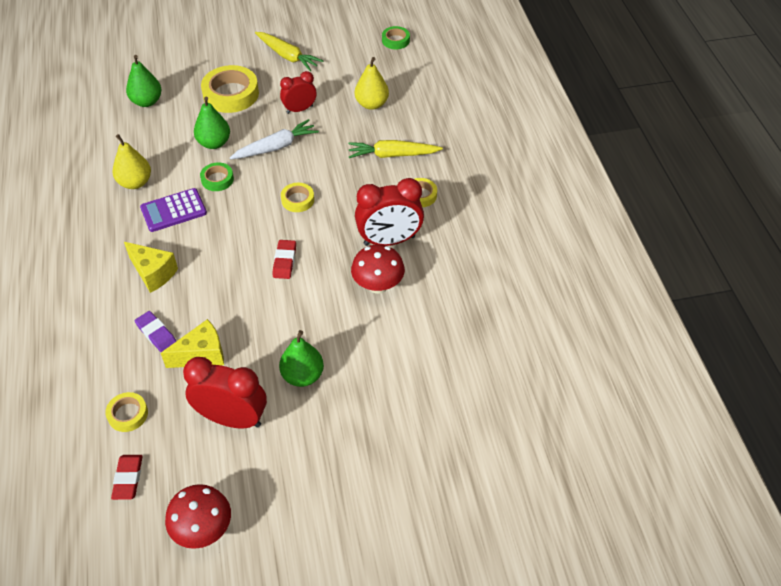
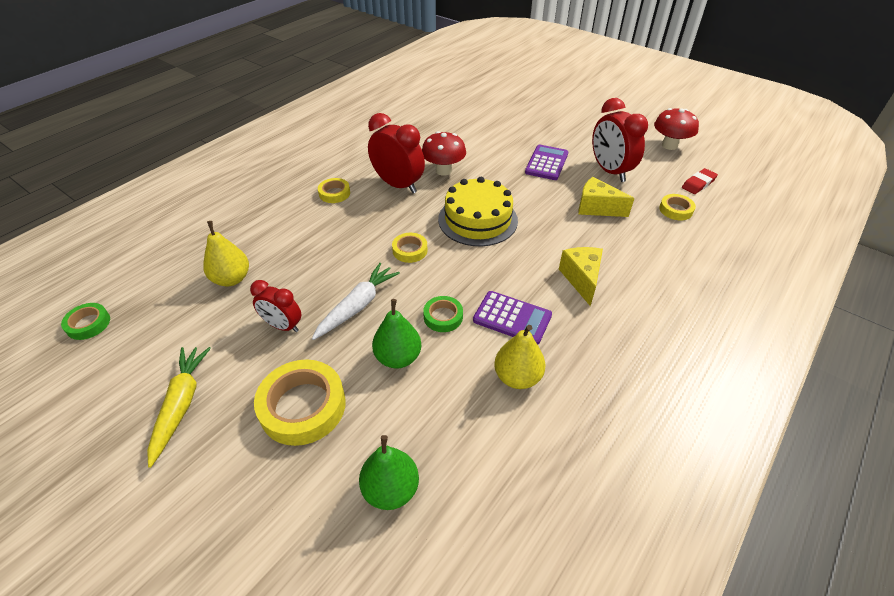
camera: 130 degrees left, 5 degrees down
(156, 333) = (617, 239): purple eraser -> none
(276, 147) = (357, 306): white carrot -> white carrot turned 105 degrees clockwise
(284, 261) = (477, 220): red eraser -> yellow cake
(302, 376) = (546, 163): green pear -> purple calculator
(392, 155) = (299, 229): yellow carrot -> none

